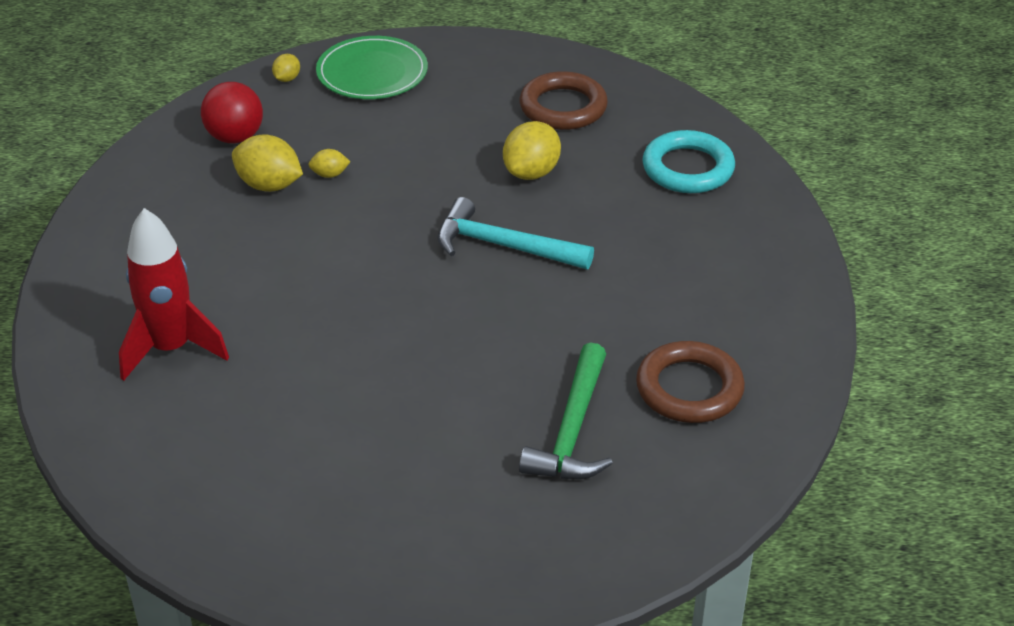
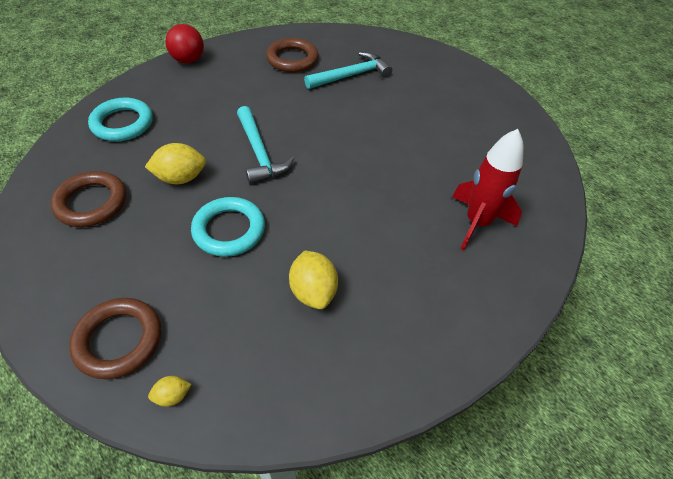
camera: 135 degrees left, 10 degrees up
(235, 137) = (282, 360): red ball -> red ball (188, 60)
(330, 174) = (271, 268): yellow lemon -> none
(372, 72) = (119, 340): green plate -> brown ring
(412, 171) = (229, 230): none -> turquoise ring
(572, 430) = (351, 75): green hammer -> turquoise hammer

